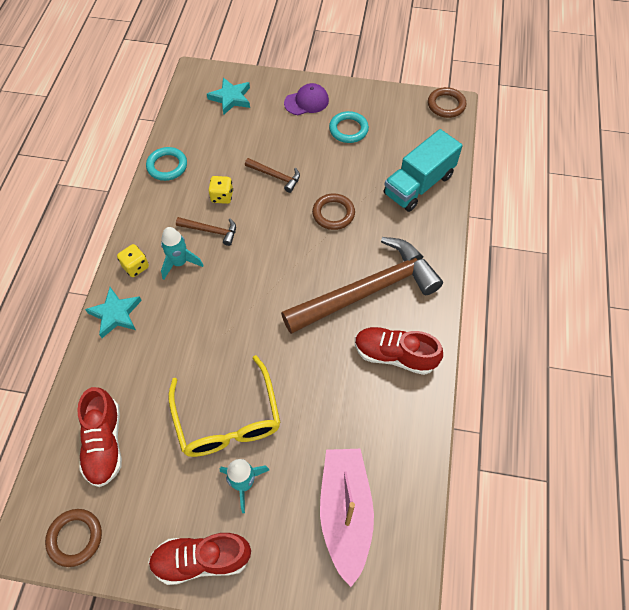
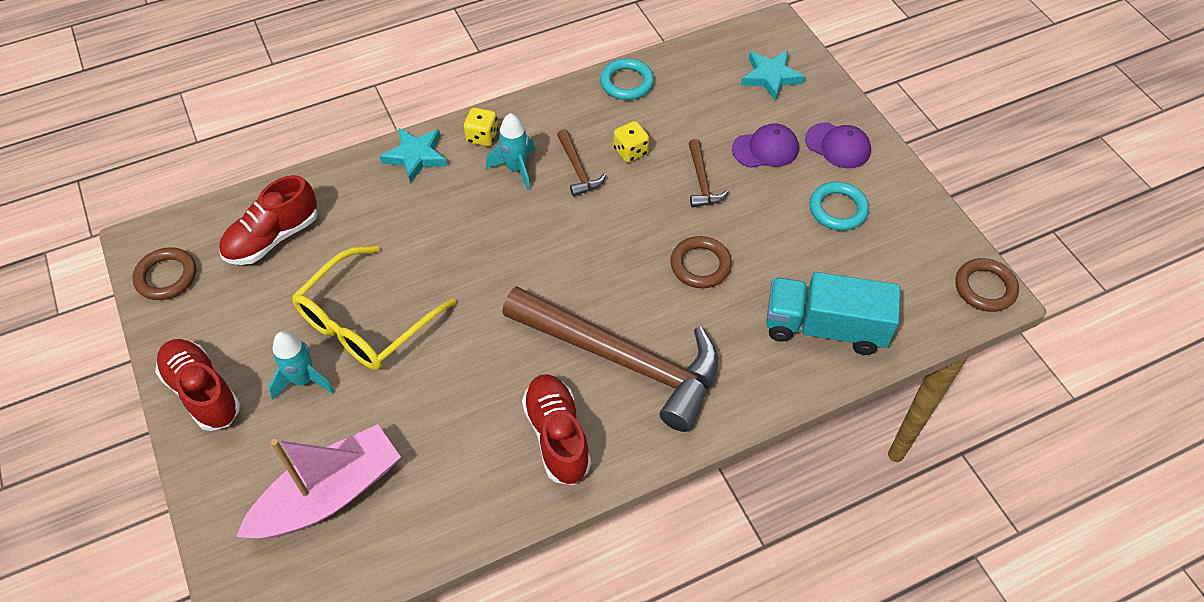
camera: 55 degrees right, 5 degrees down
(279, 133) = (765, 149): none -> purple cap

